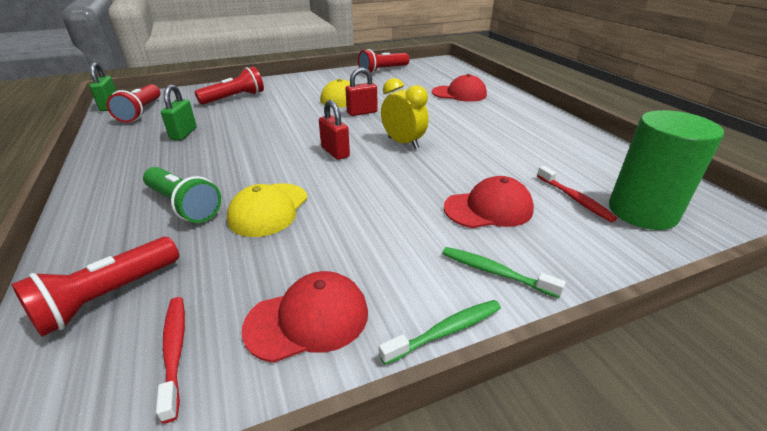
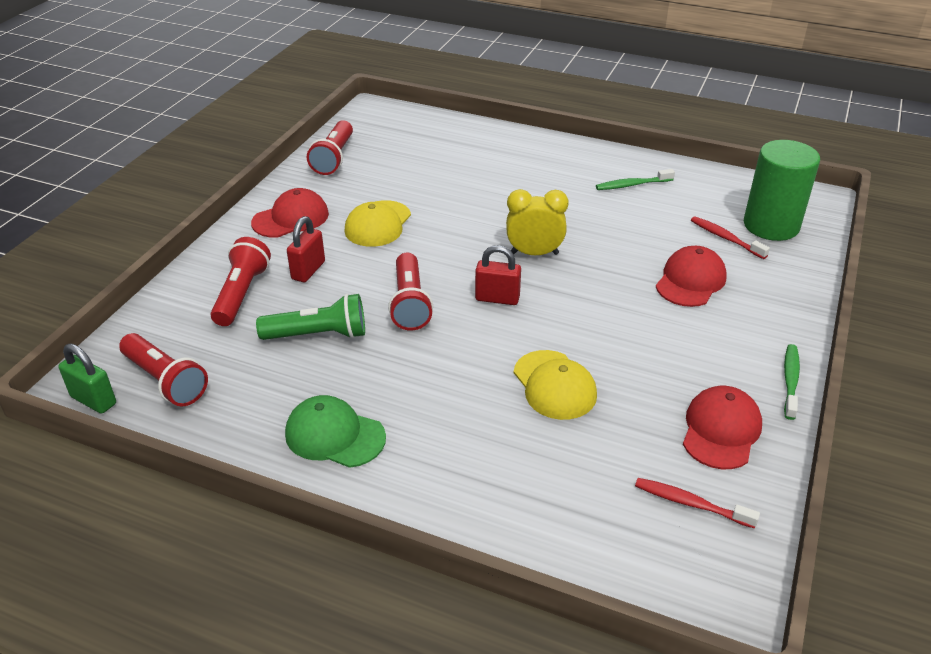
camera: 45 degrees left, 5 degrees up
(107, 297) = (587, 519): red flashlight -> red flashlight (410, 303)
(133, 164) = (334, 435): none -> green cap
(183, 134) = (299, 372): green padlock -> none
(184, 205) = (482, 431): green flashlight -> green flashlight (318, 335)
(362, 112) = (430, 236): red padlock -> red padlock (308, 270)
(459, 94) = (477, 159): red cap -> red cap (291, 218)
(495, 272) = (760, 327): green toothbrush -> green toothbrush (632, 185)
(575, 199) = (725, 238): red toothbrush -> red toothbrush turned 150 degrees counterclockwise

